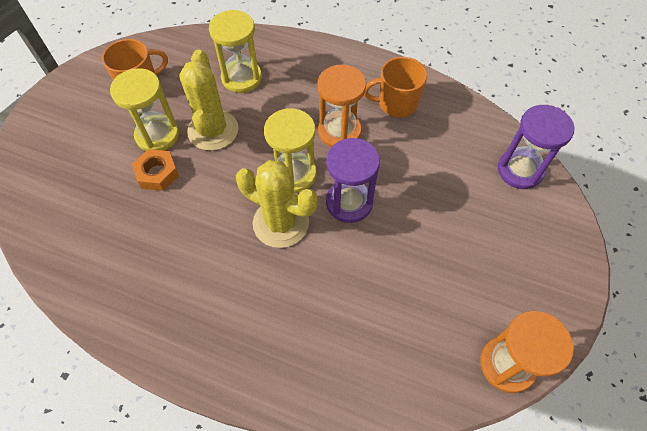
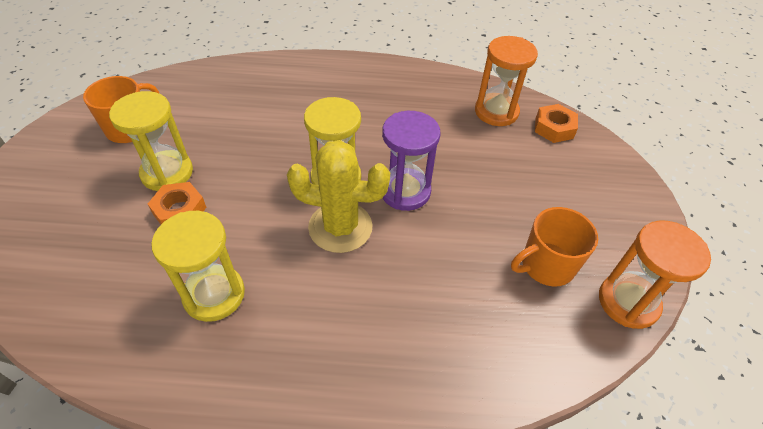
camera: 20 degrees left, 10 degrees down
(213, 130) = (231, 155): yellow cactus -> none
(241, 78) = (246, 102): yellow hourglass -> yellow hourglass (214, 295)
(339, 131) = (368, 130): orange hourglass -> orange hourglass (496, 112)
(396, 103) = (414, 95): orange mug -> orange mug (546, 265)
(520, 170) = (554, 128): purple hourglass -> orange nut

